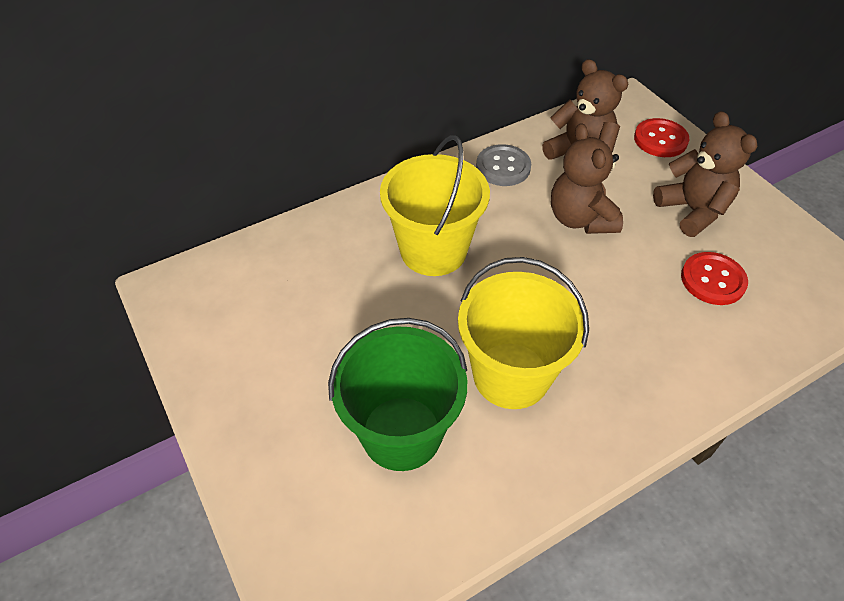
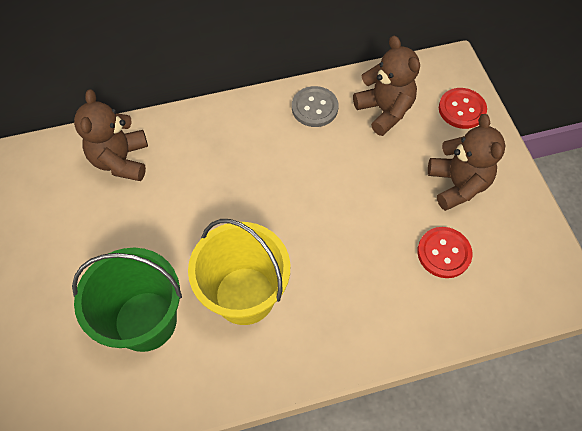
camera: 15 degrees right, 10 degrees up
(433, 250) = (228, 173): yellow bucket -> none
(580, 219) = (358, 171): brown teddy bear -> brown teddy bear (121, 160)

